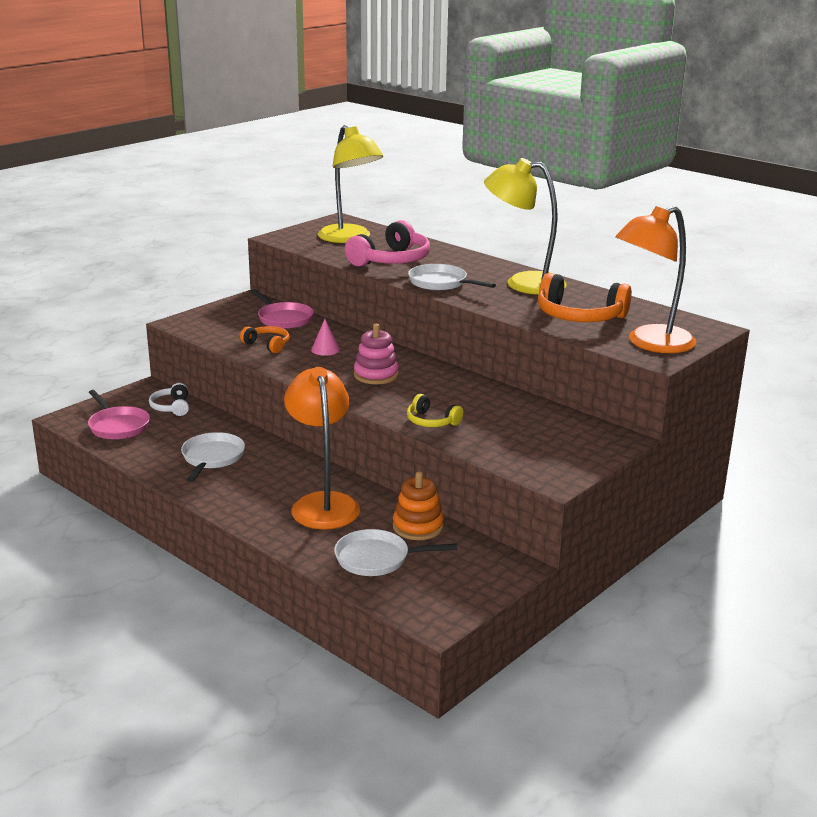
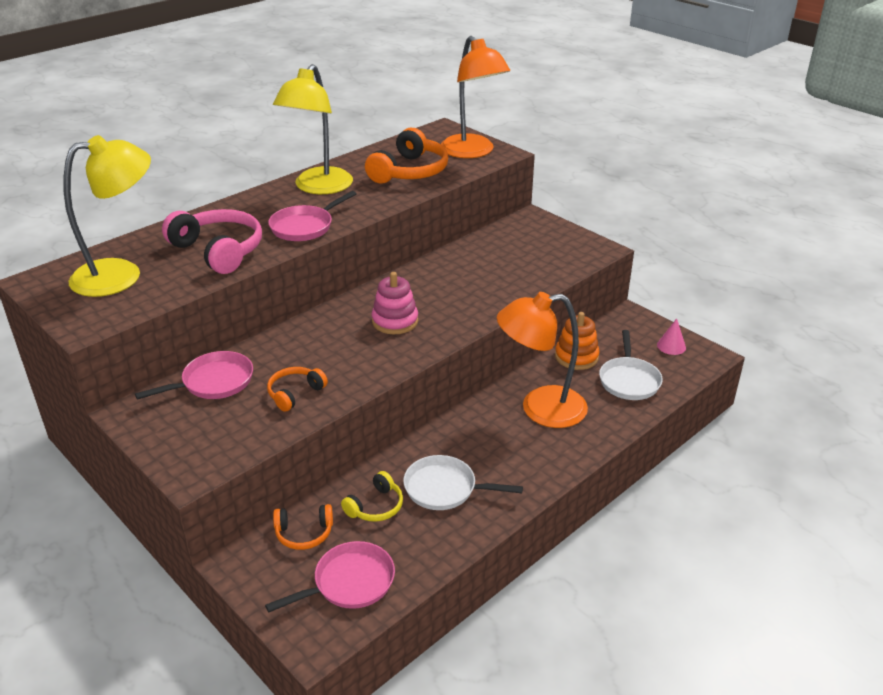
camera: 85 degrees left, 10 degrees up
(172, 407) = (304, 533): white headphones -> orange headphones
(325, 349) = (320, 352): pink cone -> pink cone (671, 346)
(431, 421) = (500, 296): yellow headphones -> yellow headphones (375, 506)
(441, 283) = (305, 227): white pan -> pink pan

